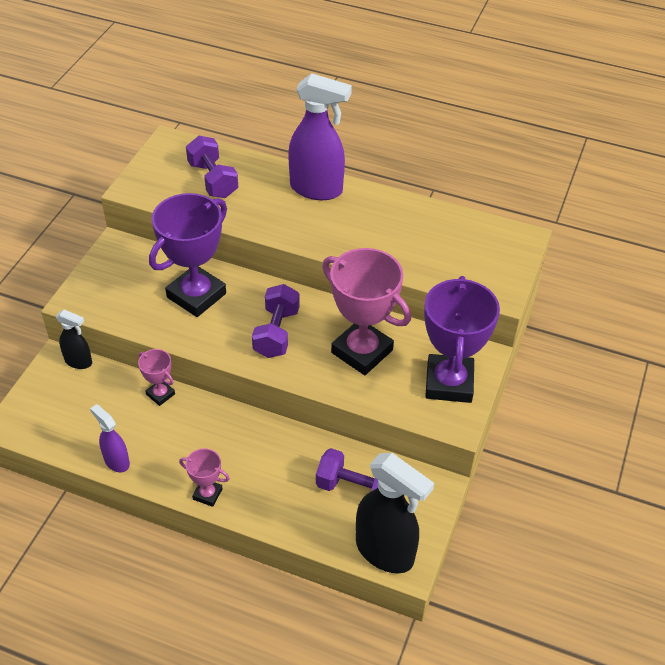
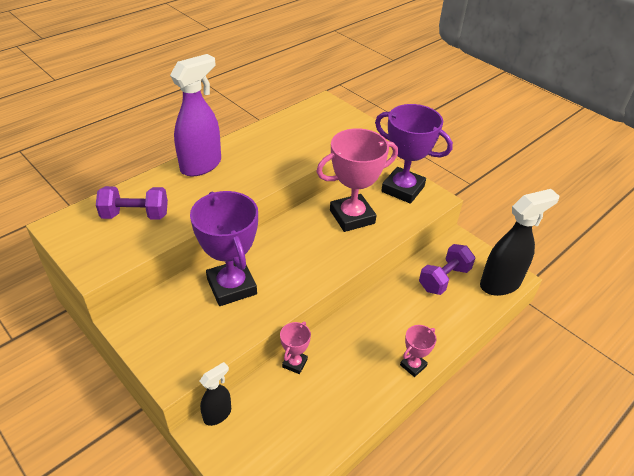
camera: 65 degrees left, 5 degrees down
(116, 461) = (350, 419): purple spray bottle -> none
(160, 394) = (294, 363): pink trophy -> pink trophy turned 45 degrees counterclockwise
(276, 333) = (305, 253): purple dumbbell -> none

